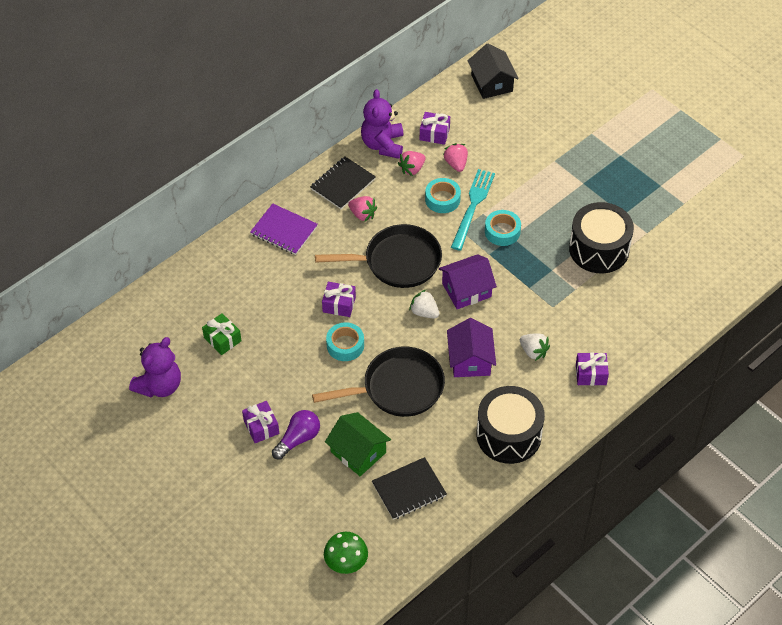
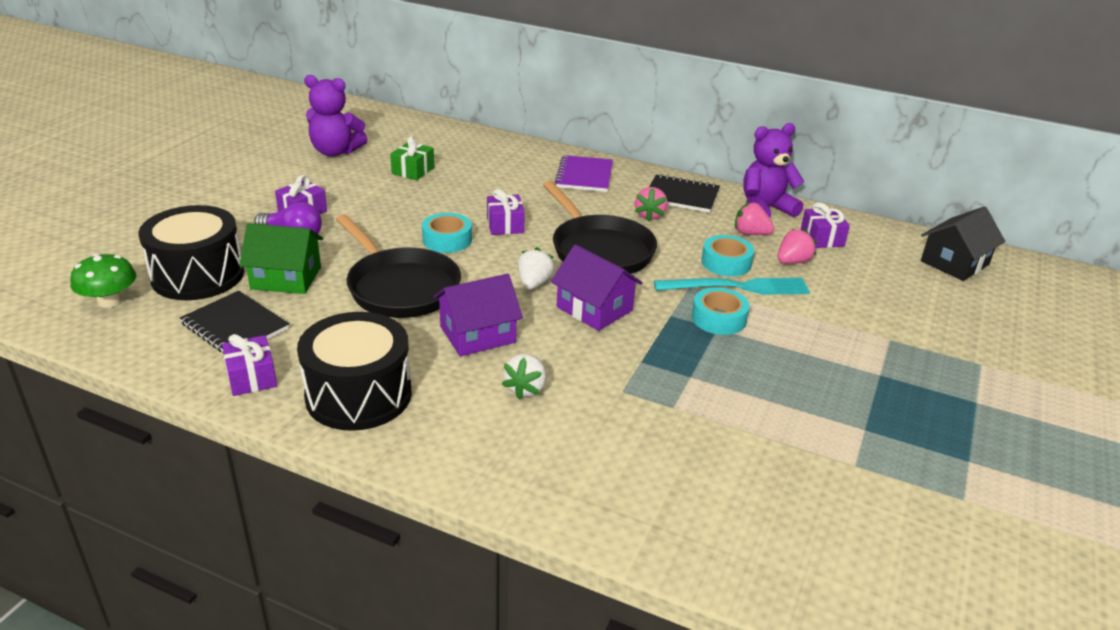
camera: 65 degrees right, 20 degrees down
(358, 452) = (286, 278): green house -> green house turned 75 degrees clockwise
(591, 374) = (516, 458): purple gift -> purple gift (251, 377)
(599, 249) = (771, 416): black drum -> black drum (198, 275)

